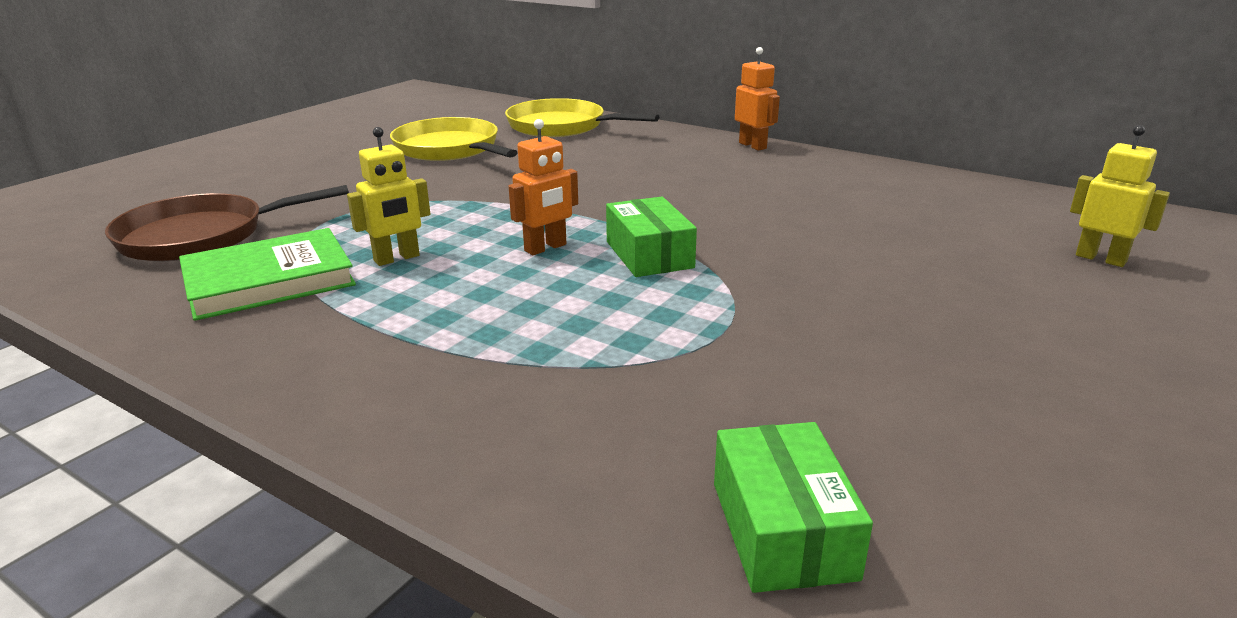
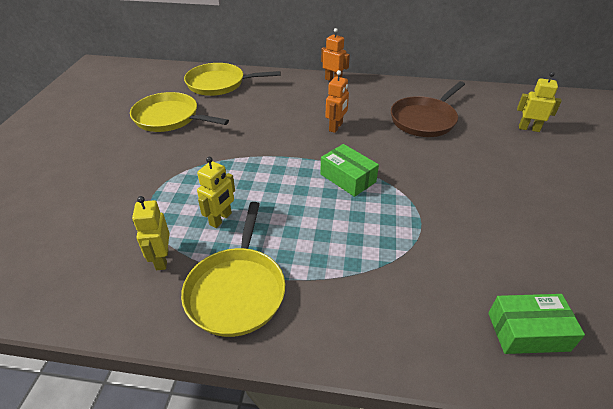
camera: 25 degrees left, 15 degrees up
(200, 236) = (80, 236): brown pan -> brown pan (424, 120)
(269, 280) = (162, 259): green book -> yellow robot
(328, 336) = (237, 290): none -> yellow pan
(545, 248) = (293, 187): orange robot -> orange robot (336, 127)
(782, 529) = (528, 332): green box -> green box turned 60 degrees counterclockwise

